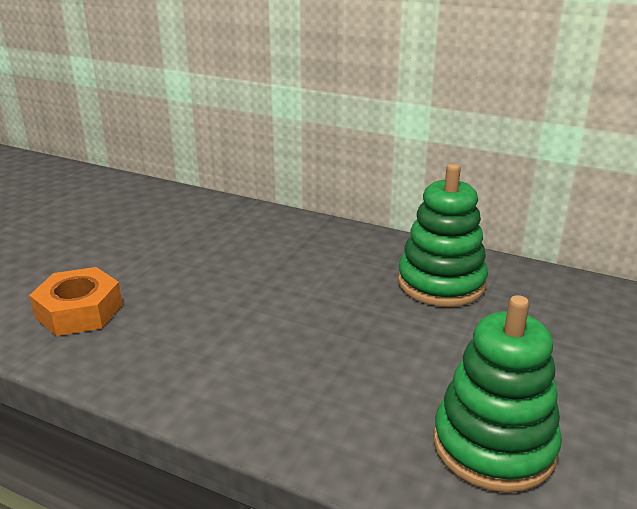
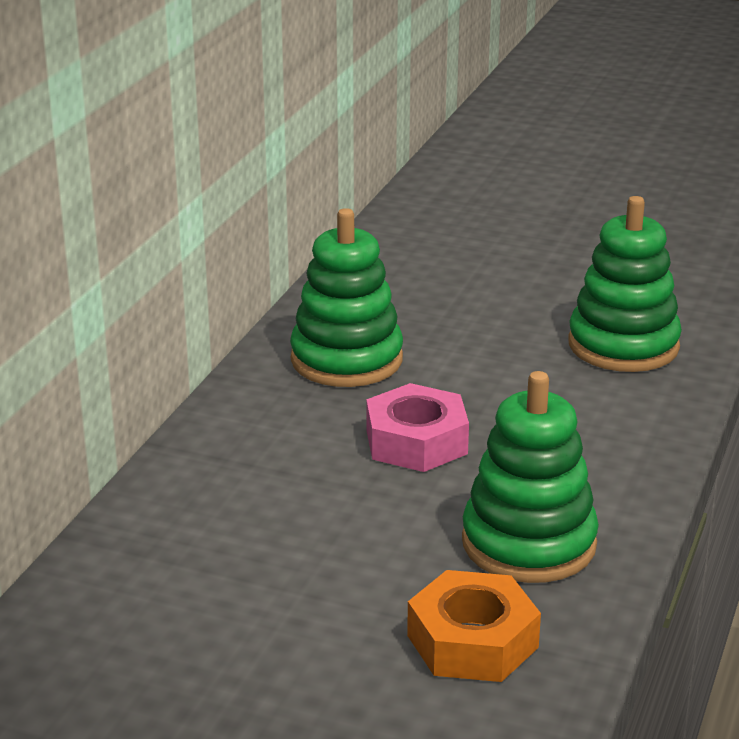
camera: 95 degrees left, 0 degrees up
(170, 344) = (528, 543): none -> green stacking toy
(318, 306) = (416, 441): none -> pink nut

